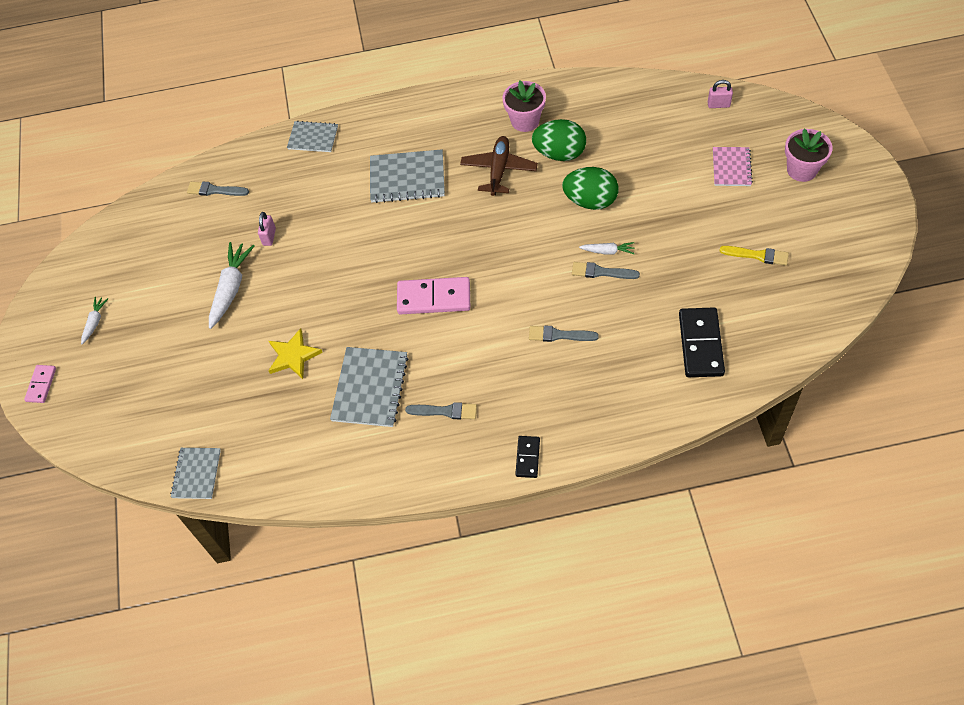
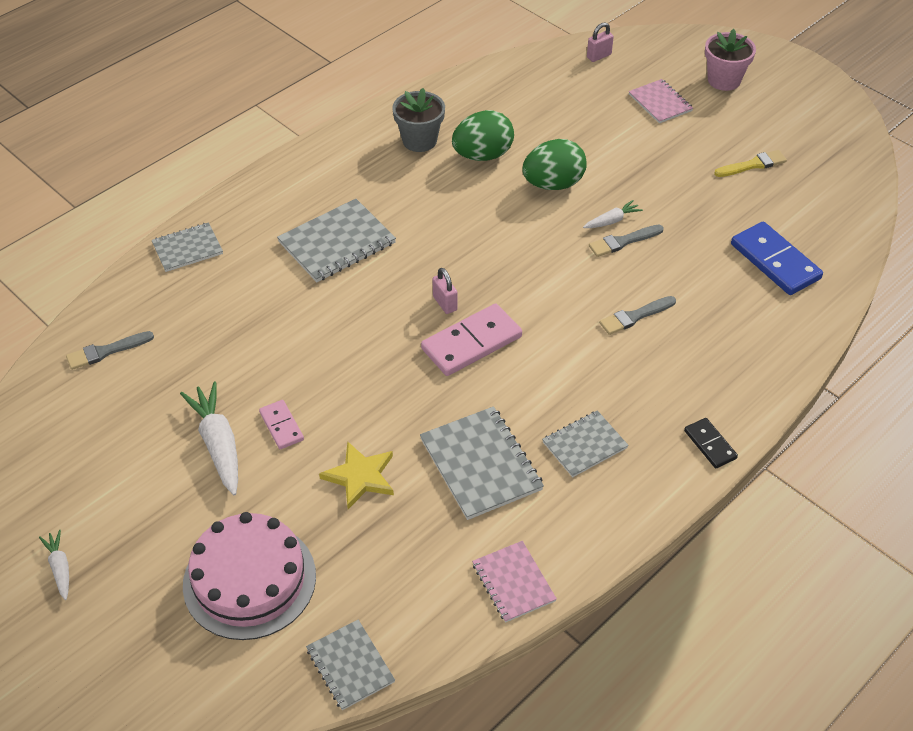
camera: 40 degrees left, 10 degrees down
(41, 385) = (41, 679): pink domino -> pink domino (281, 426)
(184, 388) = (249, 580): none -> pink cake
(269, 237) = (220, 369): pink padlock -> pink padlock (445, 303)
(326, 478) = (513, 582): none -> pink notebook
(445, 411) = (584, 445): grey brush -> grey notebook
(499, 170) = (432, 195): brown plane -> none
(525, 121) = (419, 140): pink flower pot -> grey flower pot
(701, 344) = (775, 261): black domino -> blue domino

